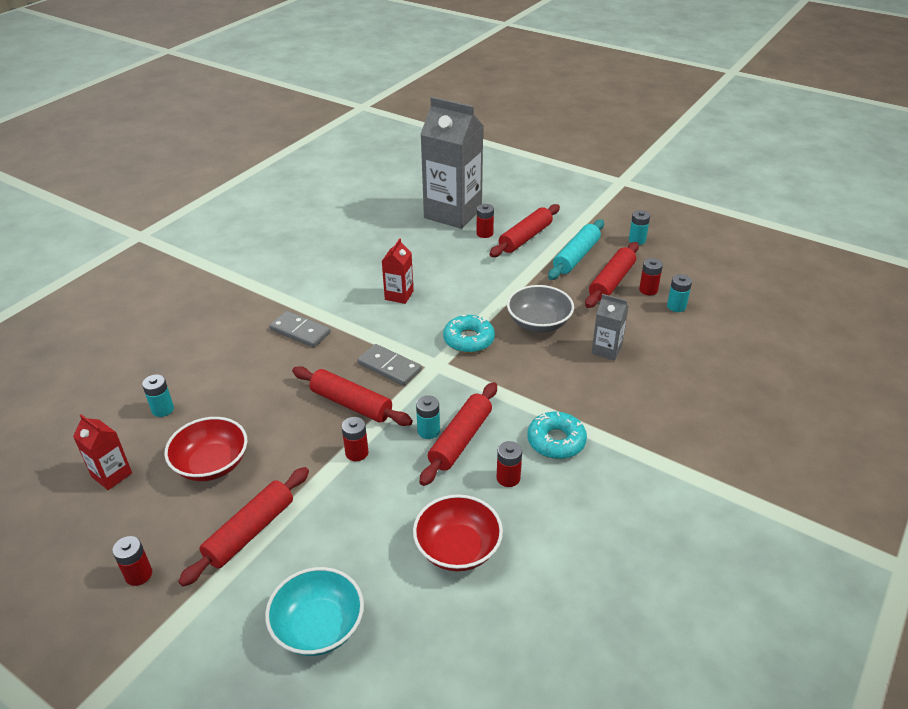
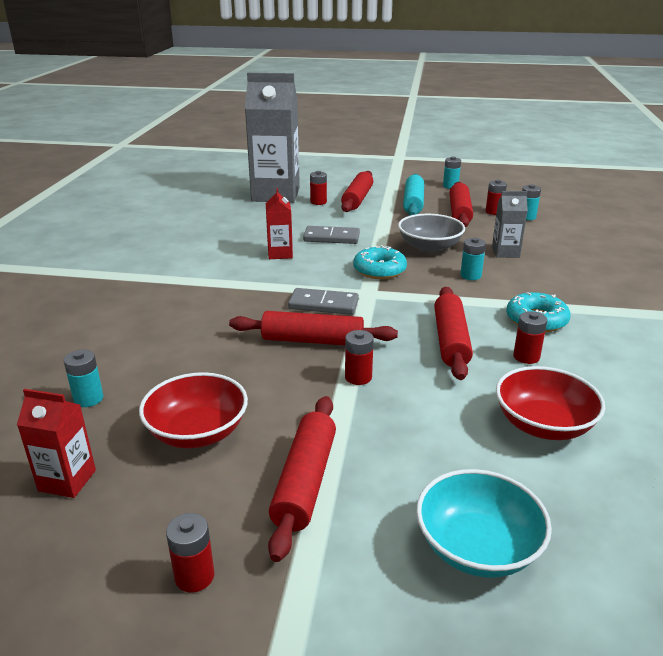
camera: 25 degrees left, 10 degrees down
(300, 331) = (201, 298): grey domino -> grey domino (331, 238)
(428, 431) = (413, 342): turquoise battery -> turquoise battery (470, 276)

